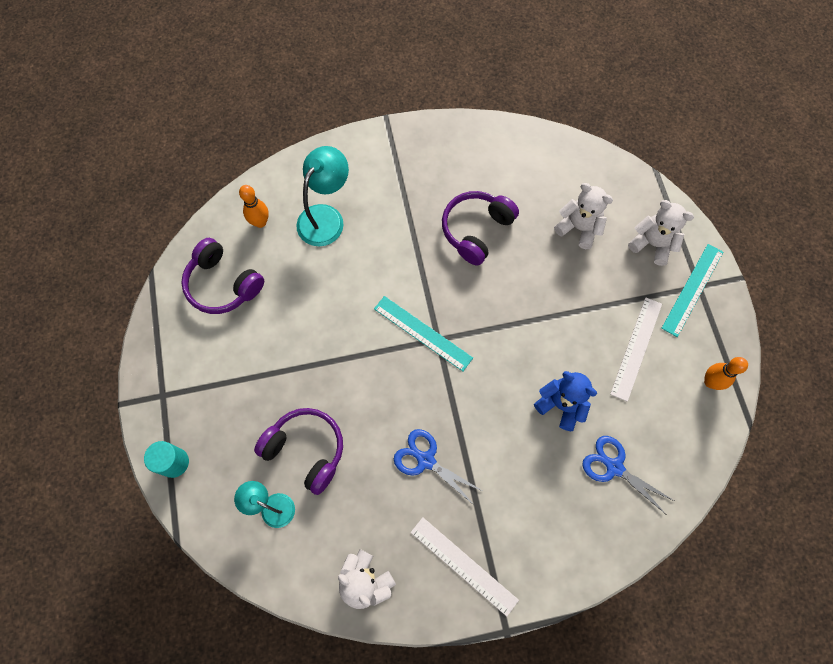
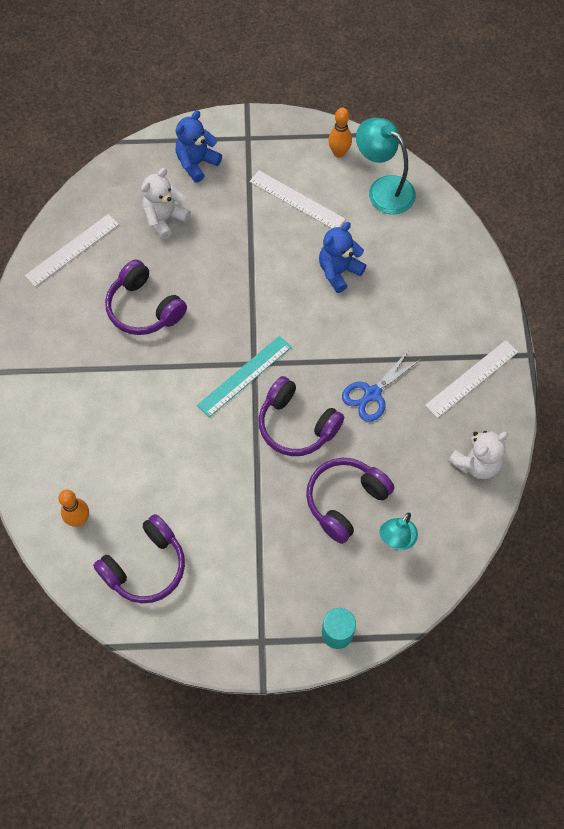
camera: 80 degrees left, 5 degrees down
(326, 217) = (90, 450): turquoise lamp -> turquoise lamp (383, 189)
(379, 390) = (296, 425): none -> purple headphones
(523, 157) = (72, 250): none -> white ruler
(614, 467) = (402, 242): blue scissors -> none
(652, 244) = (197, 163): white teddy bear -> blue teddy bear
(692, 289) = (249, 143): turquoise ruler -> none

